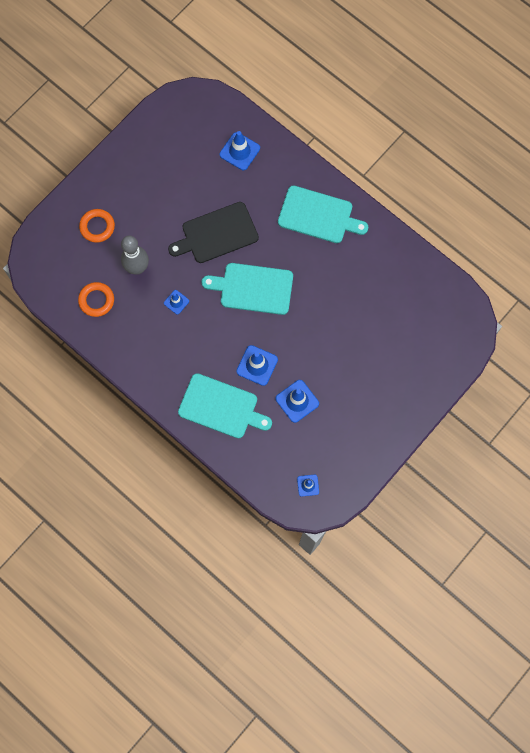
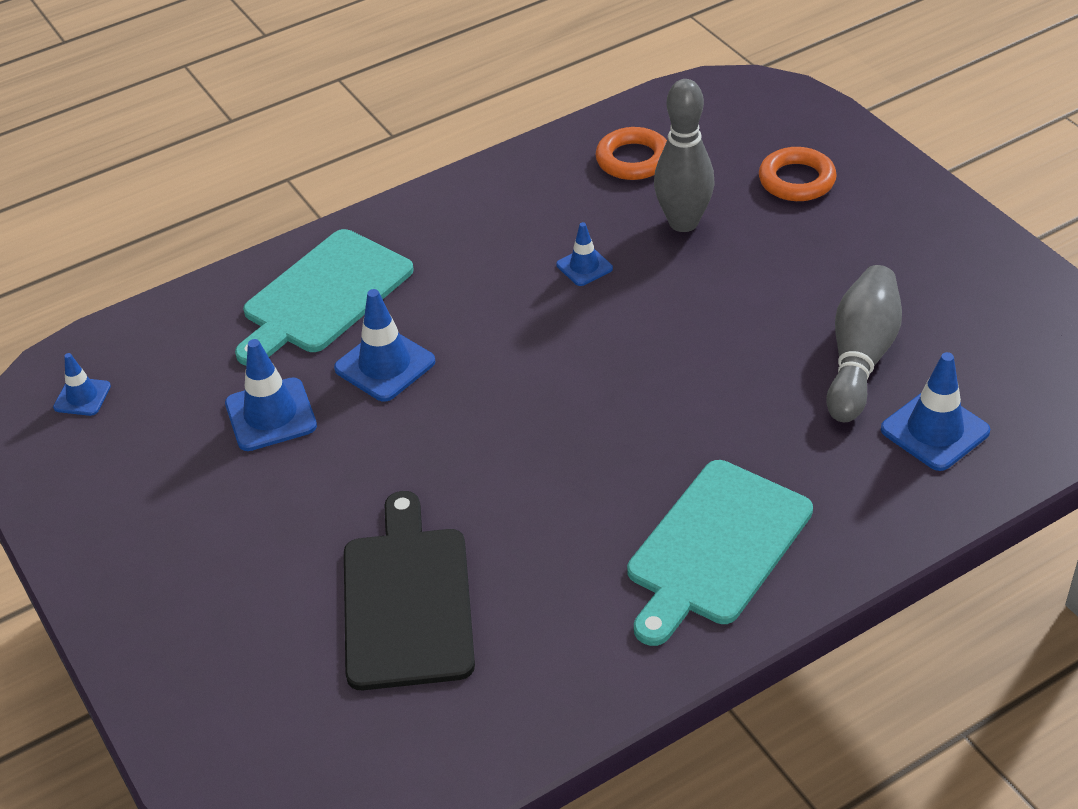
camera: 110 degrees right, 30 degrees down
(206, 183) = (860, 358): none -> grey bowling pin
(217, 234) = (724, 354): black cutting board -> black cutting board (407, 600)
(253, 288) = (567, 391): turquoise cutting board -> none

